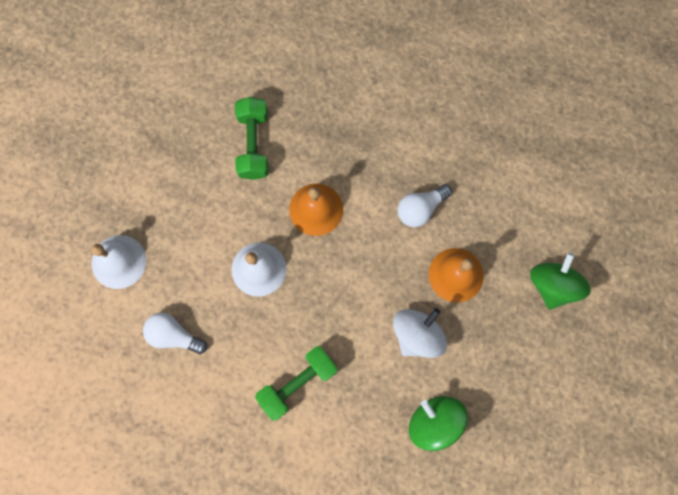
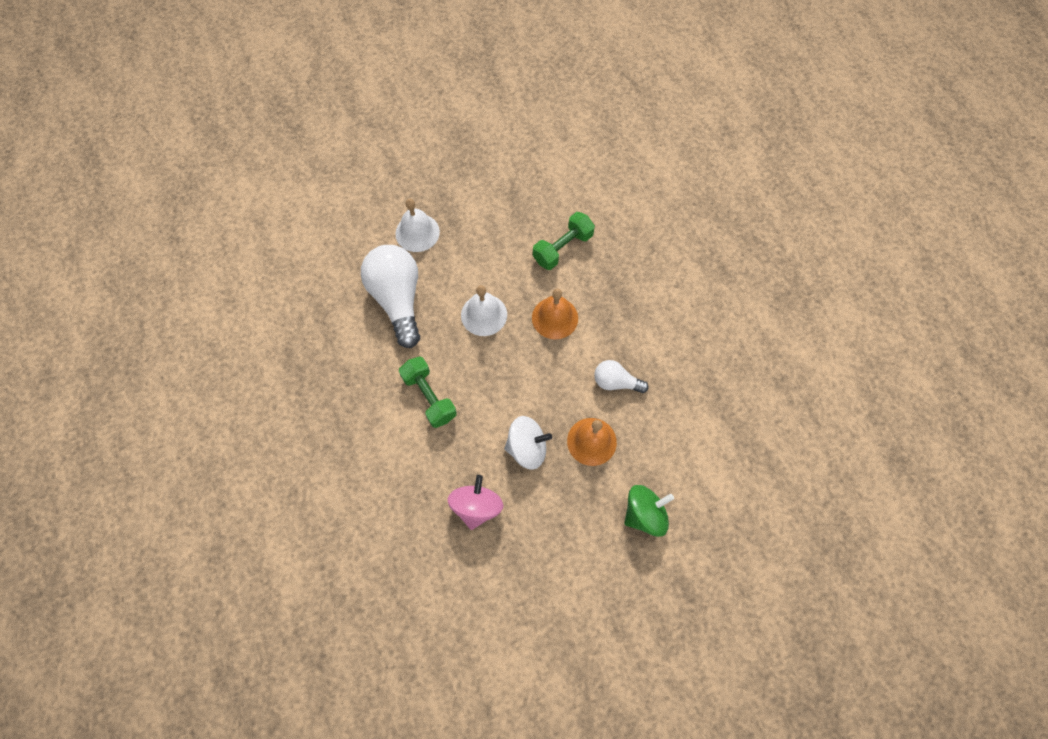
camera: 50 degrees right, 10 degrees down
(174, 335) = (398, 299): white light bulb -> white light bulb, size x1.93
(298, 383) = (429, 397): green dumbbell -> green dumbbell turned 45 degrees clockwise
(434, 421) = (476, 507): green spinning top -> pink spinning top

